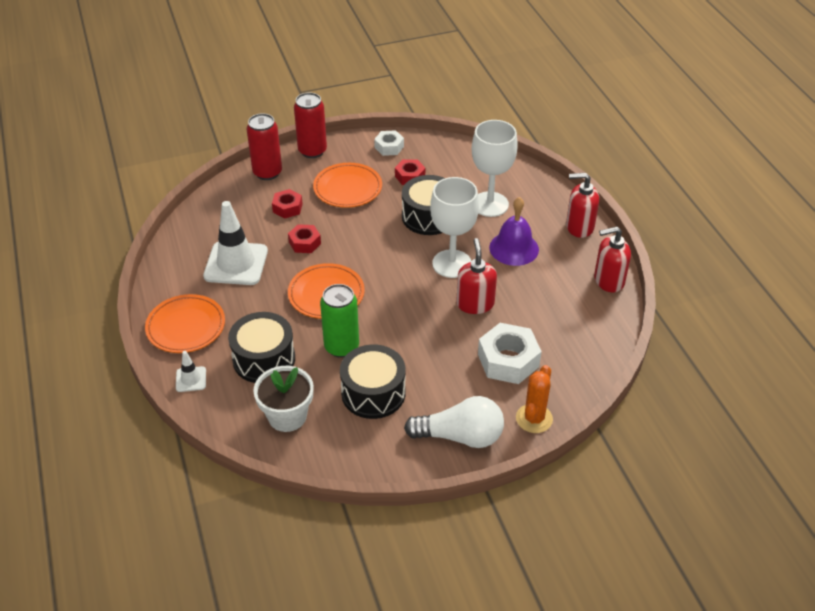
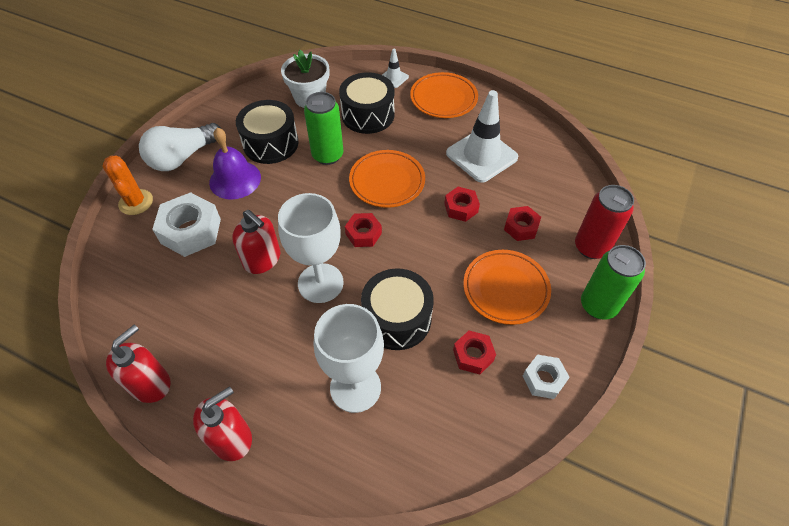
camera: 135 degrees right, 10 degrees up
(312, 151) = (598, 305): red can -> green can
(389, 272) = (363, 234): none -> red nut
(514, 248) = (279, 347): purple bell -> purple bell (235, 179)

